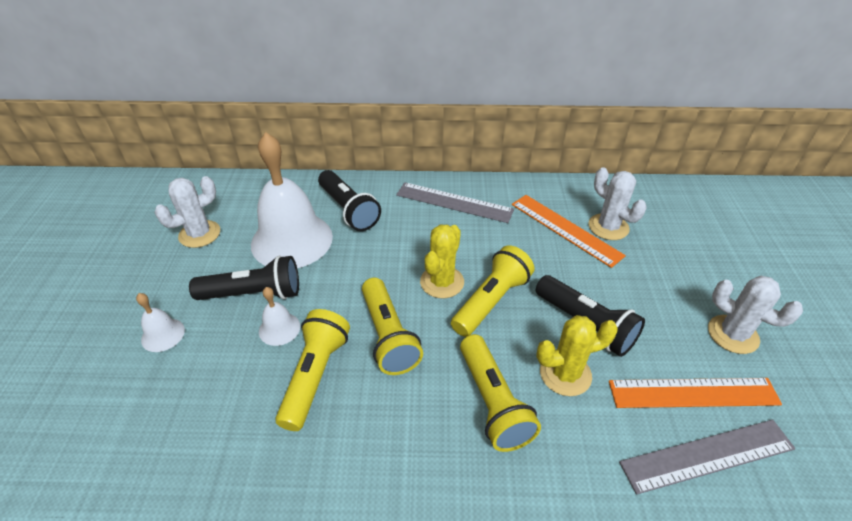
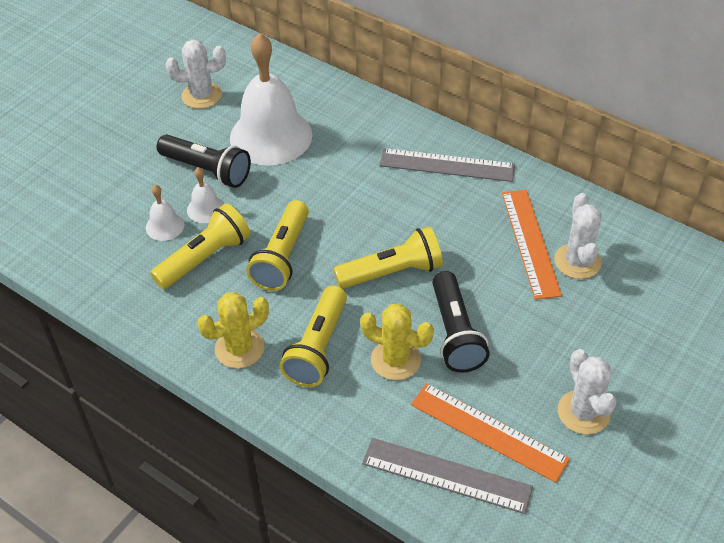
camera: 35 degrees right, 5 degrees up
(163, 335) = (122, 172): white bell -> white bell (165, 226)
(349, 210) = (342, 128): black flashlight -> none
(442, 282) = (365, 235): yellow cactus -> yellow cactus (239, 348)
(454, 202) = (447, 165): grey ruler -> grey ruler turned 45 degrees counterclockwise

